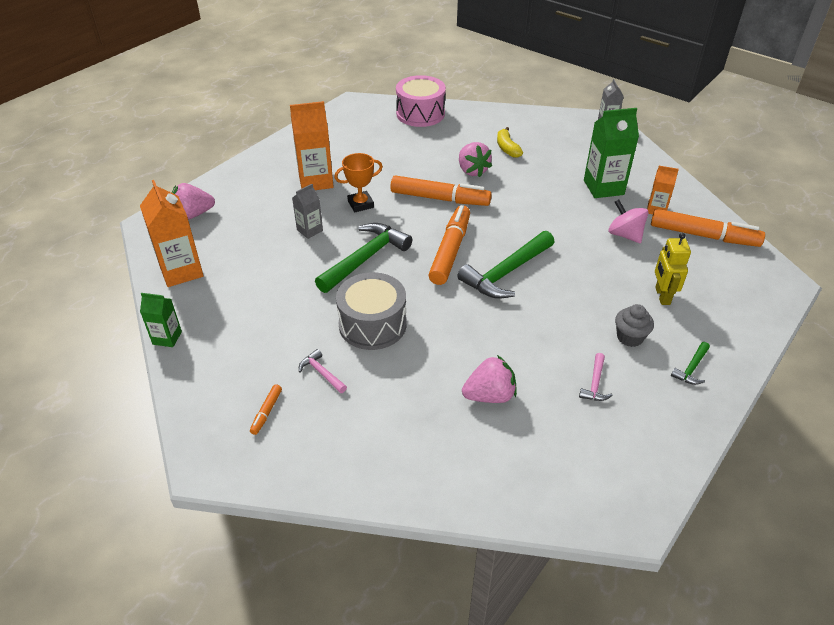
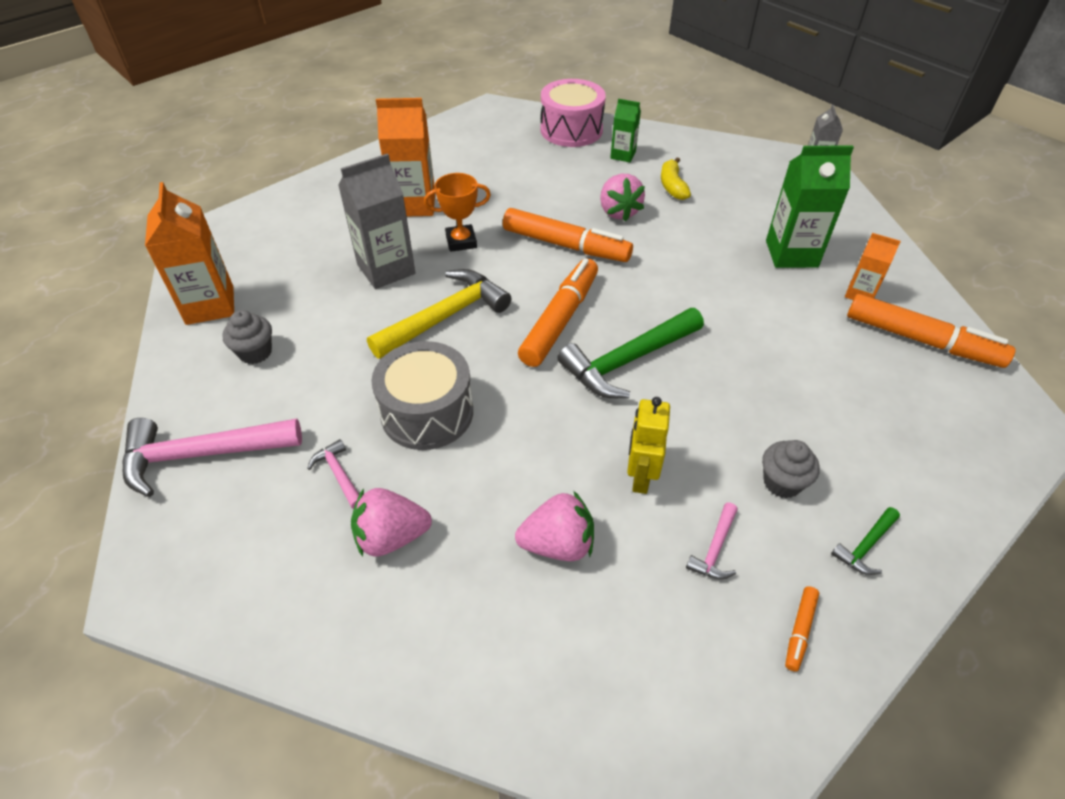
camera: 10 degrees right, 5 degrees up
(167, 338) = (160, 395): green carton -> green carton (623, 155)
(193, 214) = (250, 232): pink strawberry -> pink strawberry (391, 537)
(215, 374) = (202, 455): none -> pink hammer
(229, 300) = (255, 352): none -> grey cupcake
(266, 412) = (248, 522): orange marker -> orange marker (799, 631)
(310, 230) = (386, 269): grey carton -> grey carton, size x1.79
(365, 258) = (445, 317): green hammer -> yellow hammer
(625, 235) = (807, 325): pink spinning top -> none
(662, 296) = (843, 424): yellow robot -> yellow robot (640, 476)

